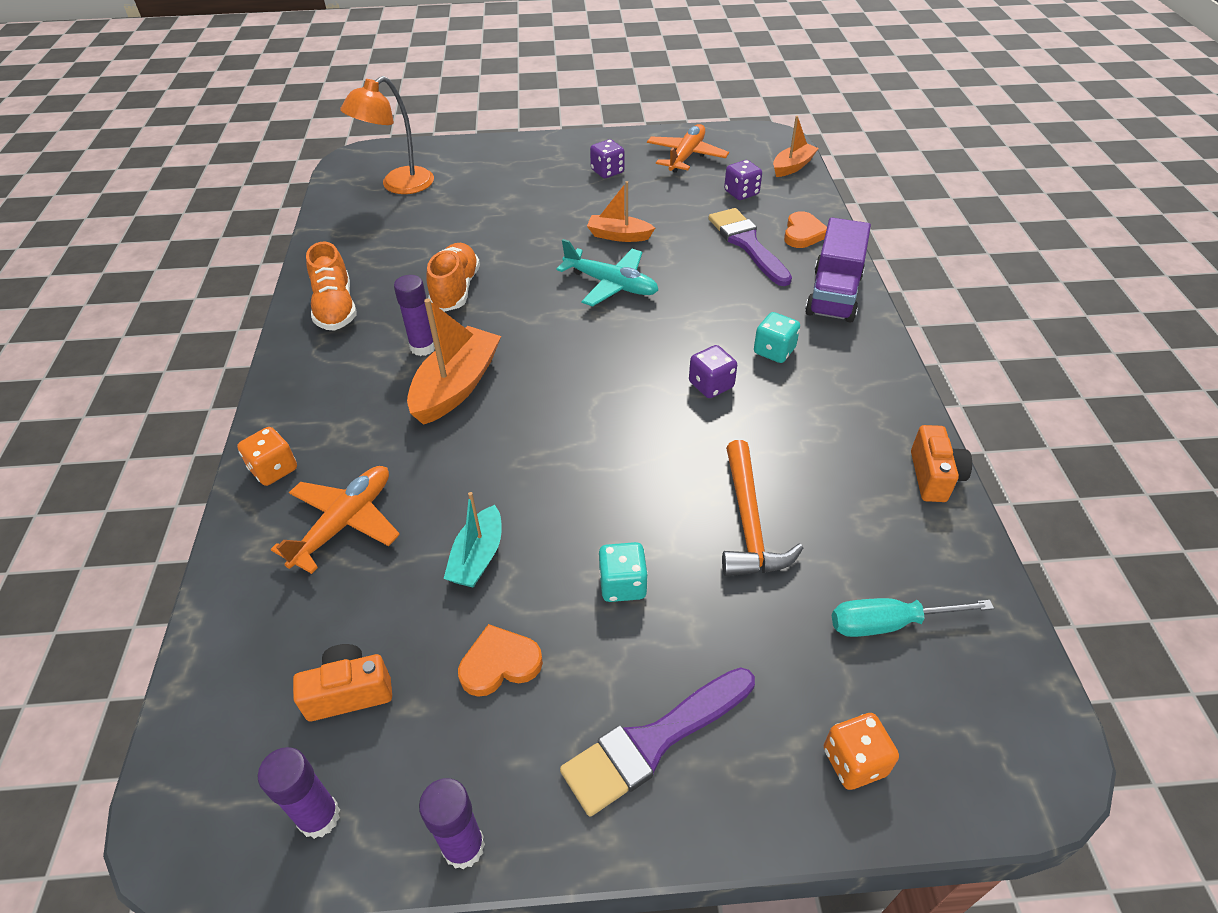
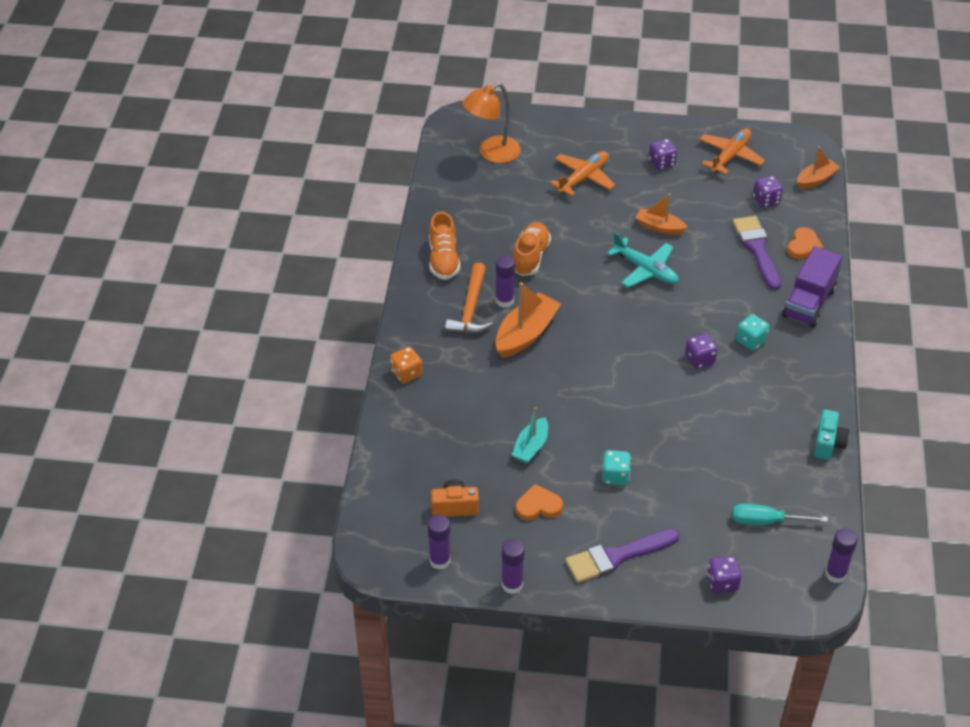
camera: 10 degrees right, 0 degrees up
(345, 523) = (451, 414): orange plane -> orange plane (583, 178)
(749, 522) = (700, 453): orange hammer -> orange hammer (471, 309)
(854, 761) = (722, 582): orange dice -> purple dice
(934, 476) = (828, 443): orange camera -> turquoise camera
(1040, 704) = (835, 574): none -> purple glue stick

